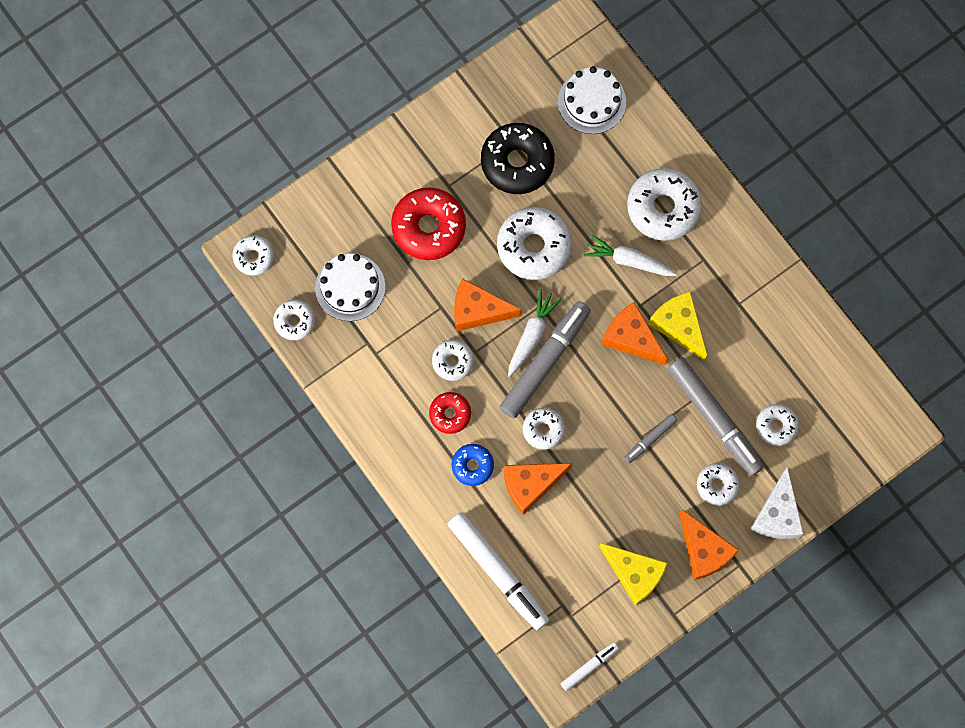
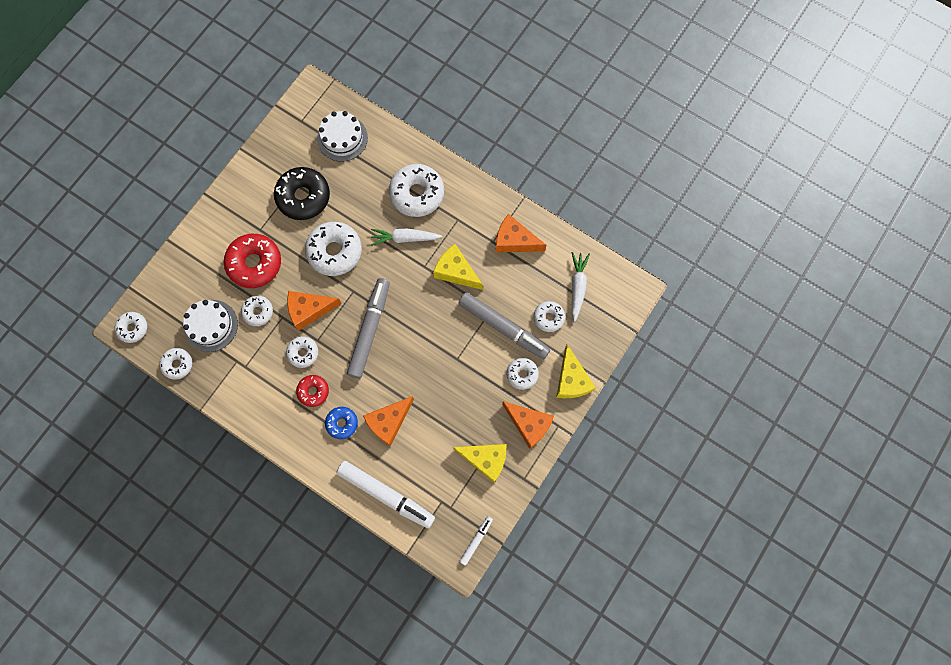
camera: 20 degrees left, 0 degrees up
(532, 335) = (354, 314): white carrot -> white carrot (577, 287)
(543, 430) = (385, 379): white donut -> white donut (258, 312)
(631, 338) = (425, 291): orange cheese -> orange cheese (514, 241)
(650, 439) = (463, 359): grey marker -> none
(777, 514) = (571, 380): white cheese -> yellow cheese

